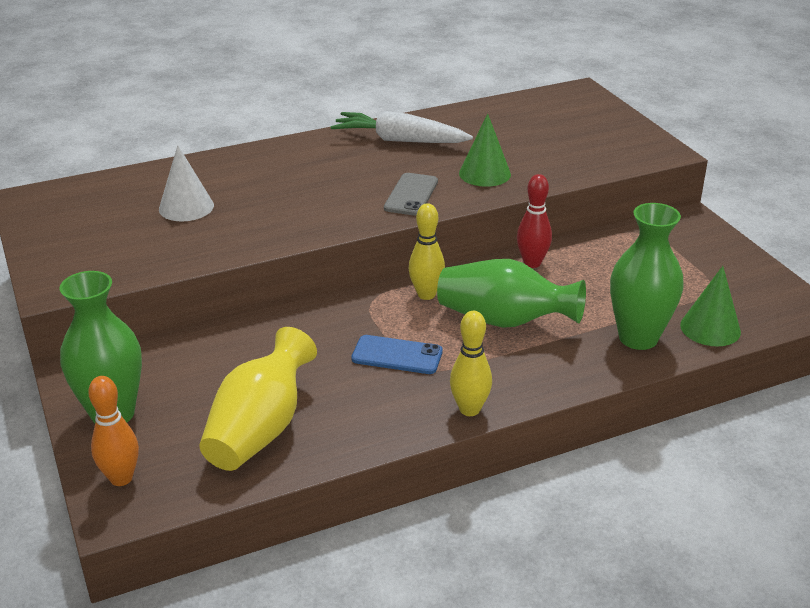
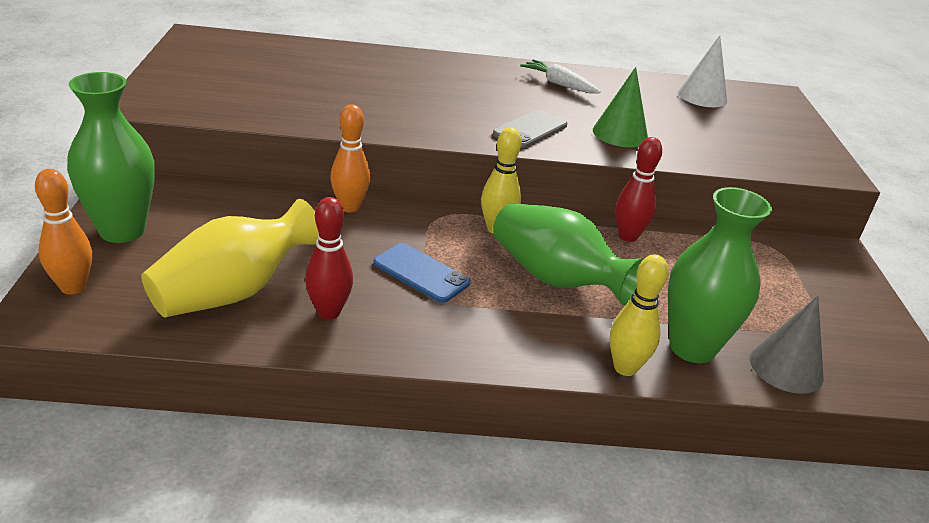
camera: 20 degrees right, 0 degrees up
(186, 207) = (316, 79): white cone -> white cone (702, 96)
(290, 319) = (349, 207): none -> orange bowling pin
(352, 415) = (329, 312): none -> red bowling pin
(399, 140) = (559, 84): white carrot -> white carrot, size x0.61
(469, 409) = (450, 351): yellow bowling pin -> yellow bowling pin (625, 368)
(710, 328) = (786, 367): green cone -> grey cone

